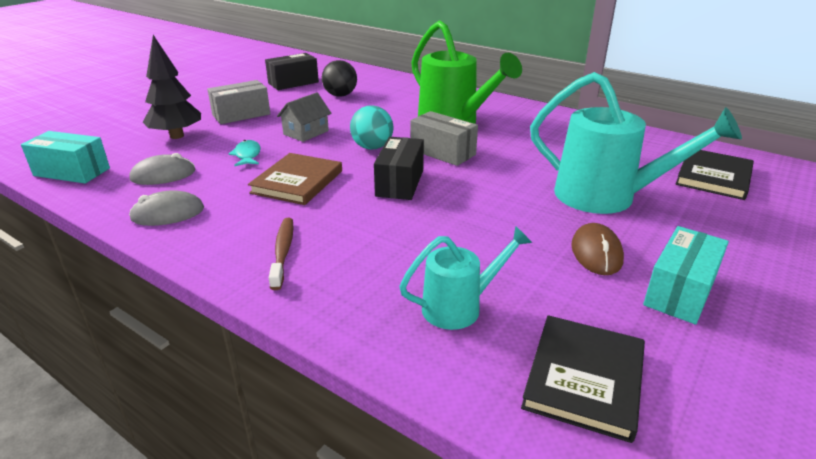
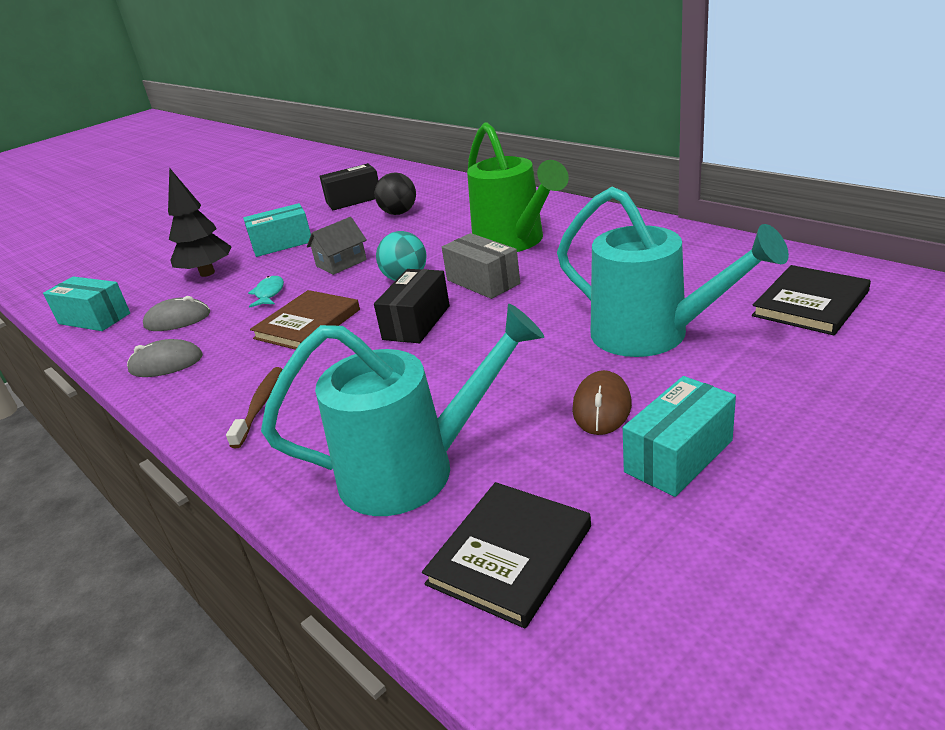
camera: 15 degrees right, 0 degrees up
(241, 115) = (282, 244): grey box -> turquoise box
(460, 307) = (414, 470): turquoise watering can -> turquoise watering can, size x1.78

